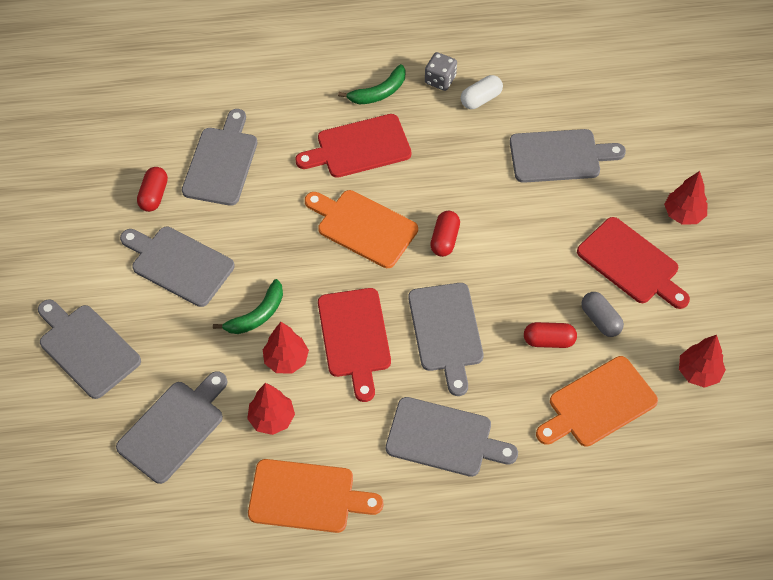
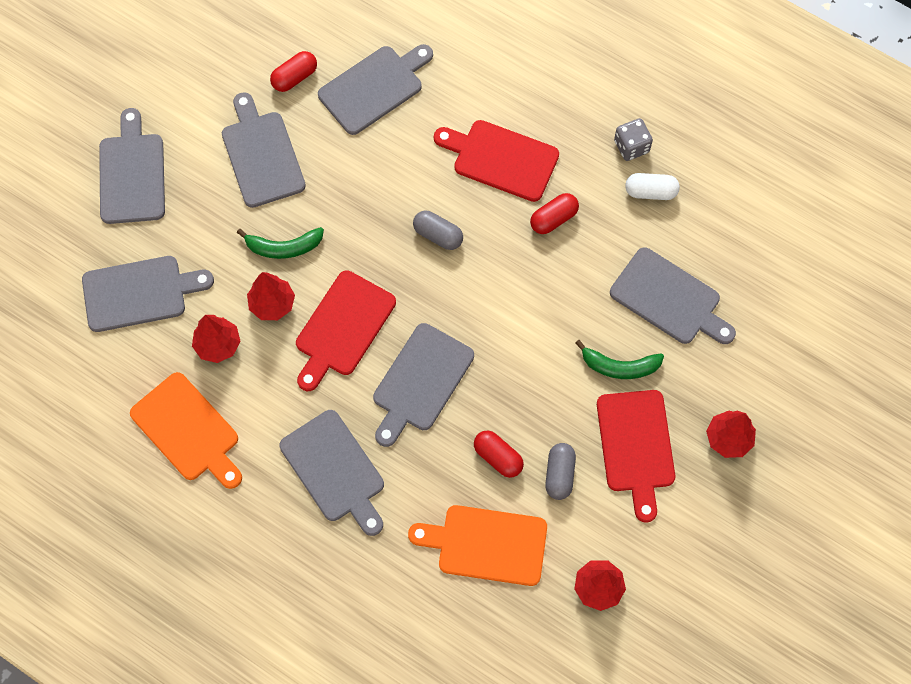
camera: 40 degrees right, 10 degrees up
(363, 227) = (438, 235): orange cutting board -> grey capsule
(379, 92) = (566, 119): green banana -> green banana (620, 366)
(444, 239) = (495, 299): red capsule -> red capsule (553, 219)

